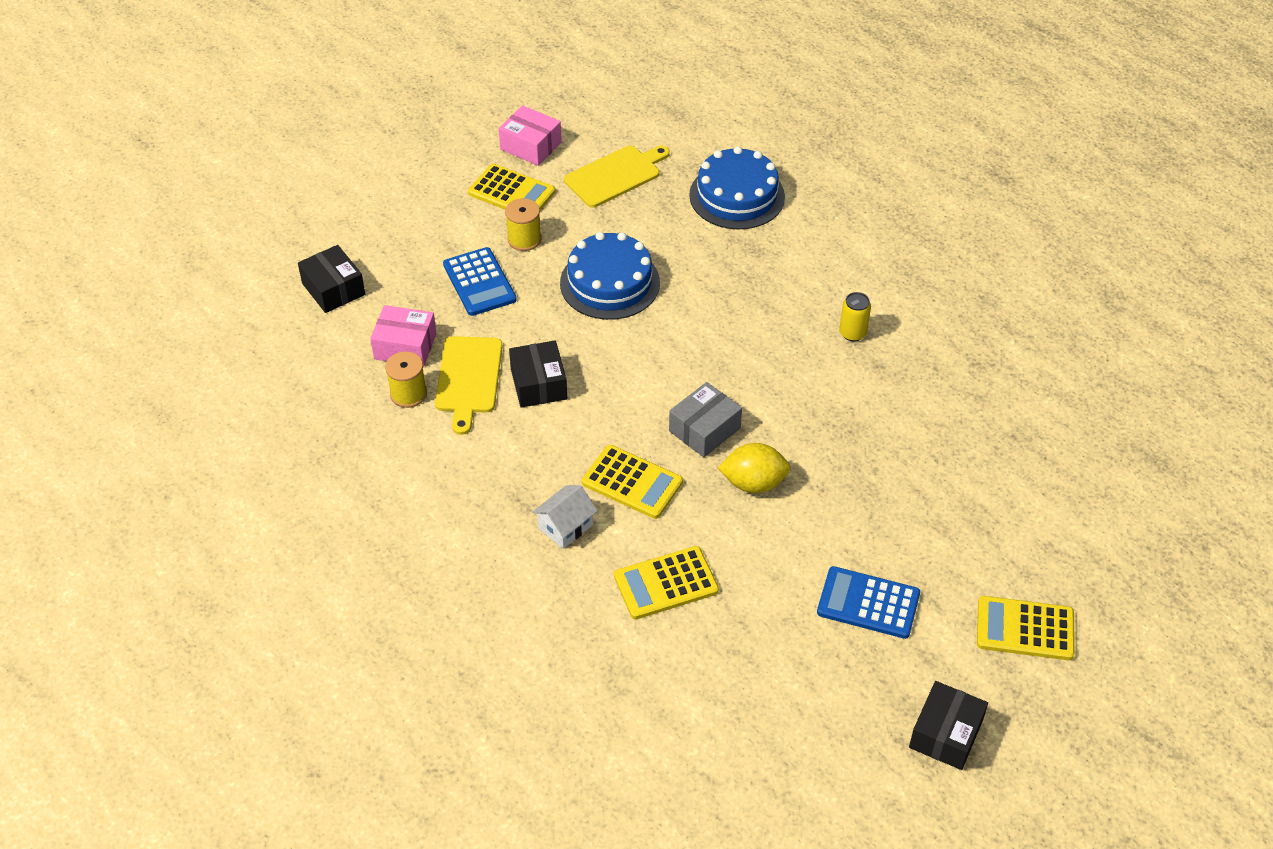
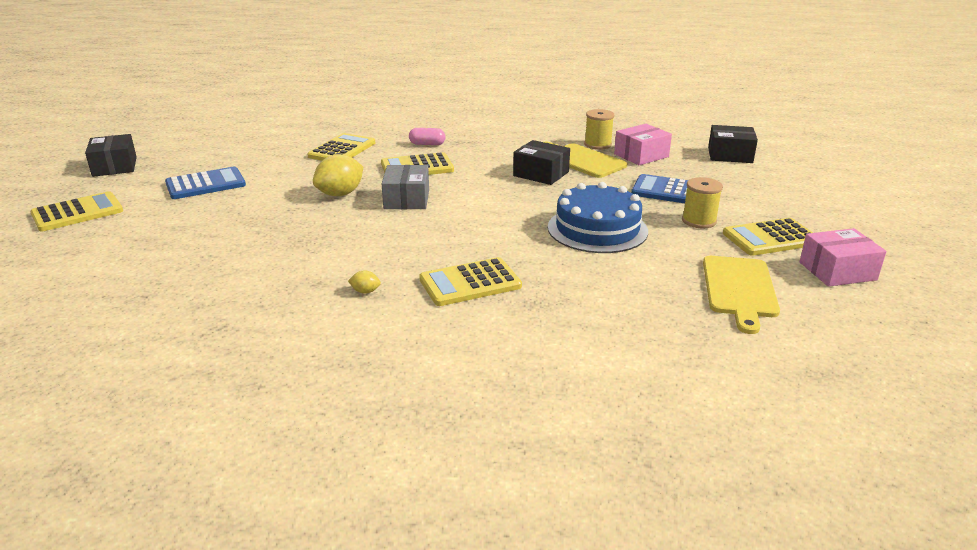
camera: 135 degrees right, 20 degrees down
(565, 526) = (427, 144): white house -> pink capsule
(737, 196) = (621, 334): blue cake -> none
(773, 293) = (470, 283): none -> yellow calculator
(852, 333) = (365, 291): yellow can -> yellow lemon

